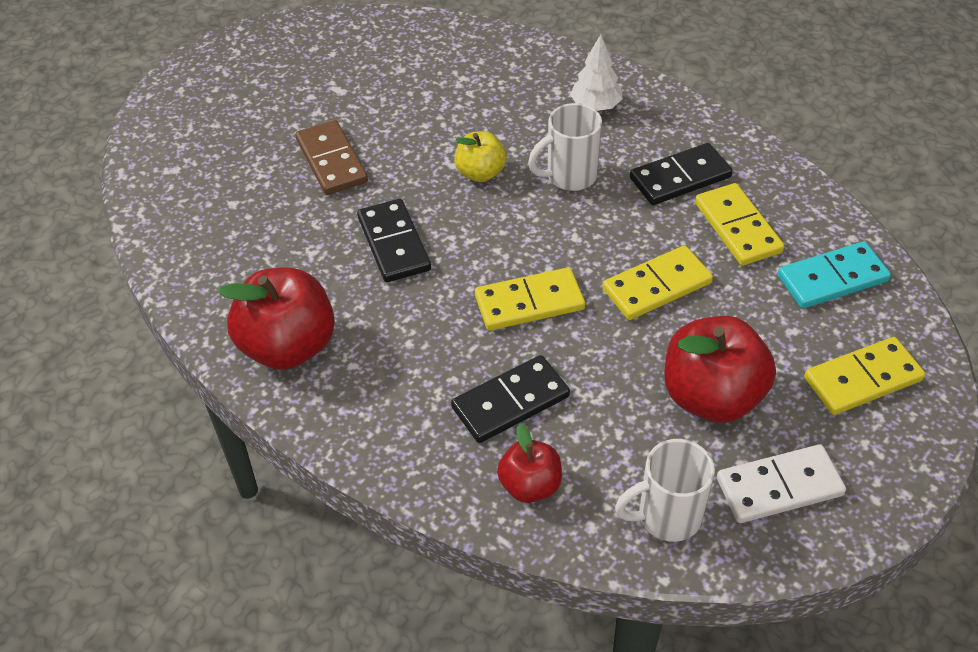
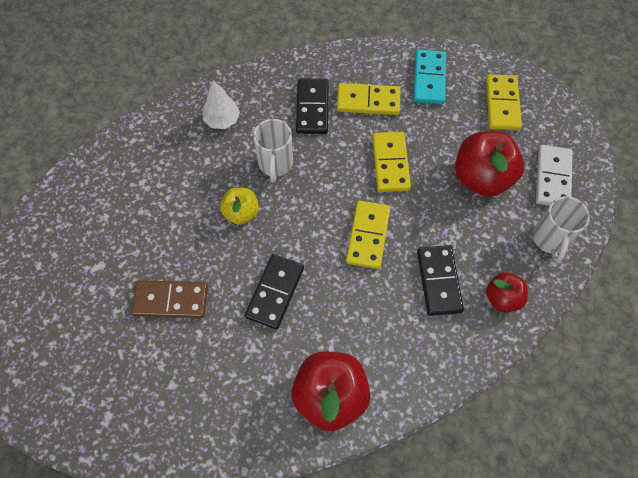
camera: 65 degrees left, 15 degrees up
(394, 244) = (275, 292): black domino -> black domino turned 75 degrees counterclockwise

